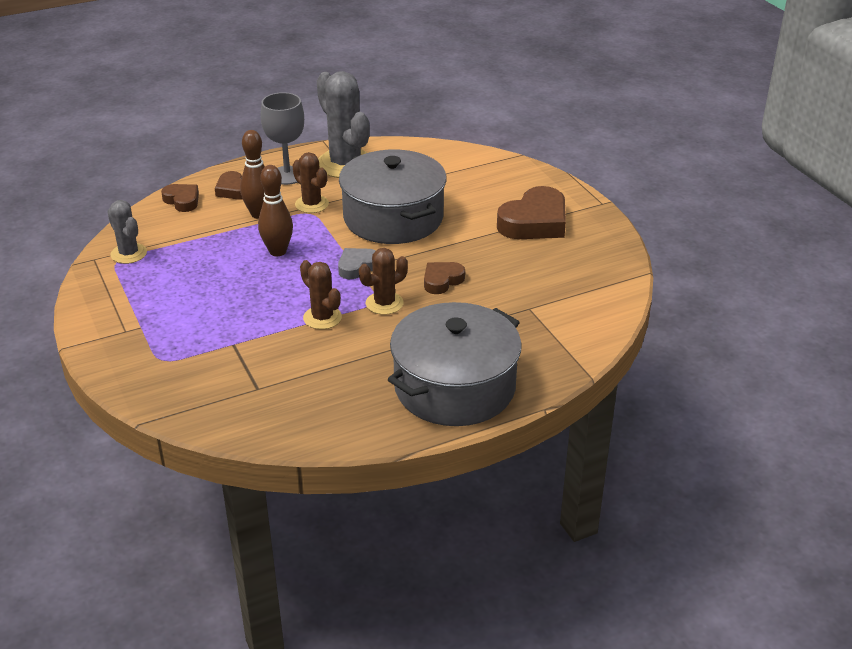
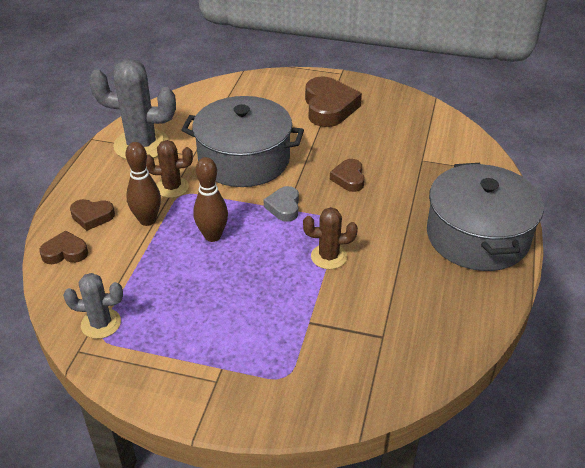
camera: 50 degrees left, 5 degrees up
(287, 175) = (114, 179): grey goblet -> none
(384, 303) = (345, 218): brown cactus -> none

